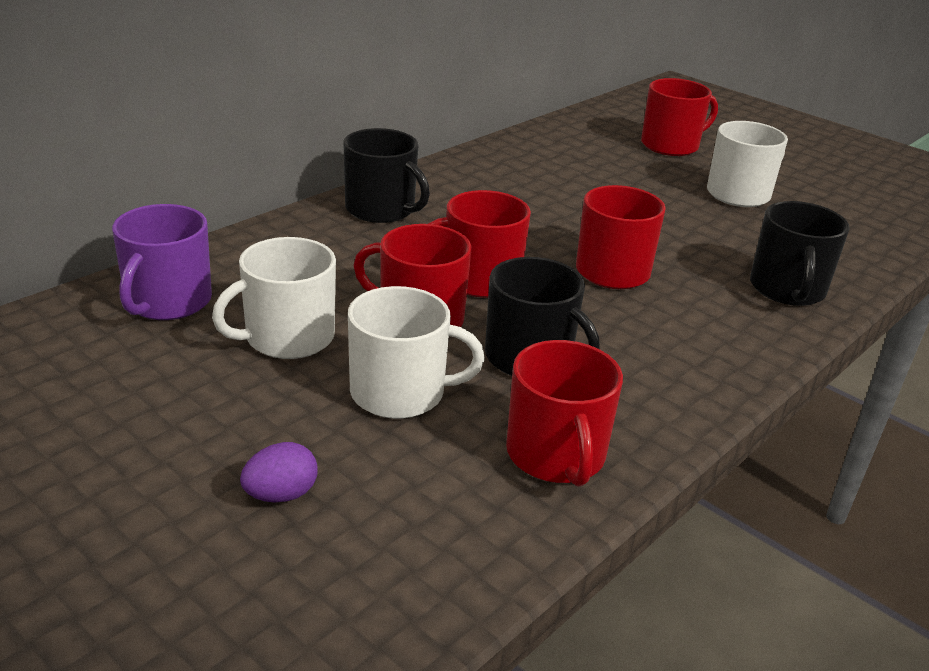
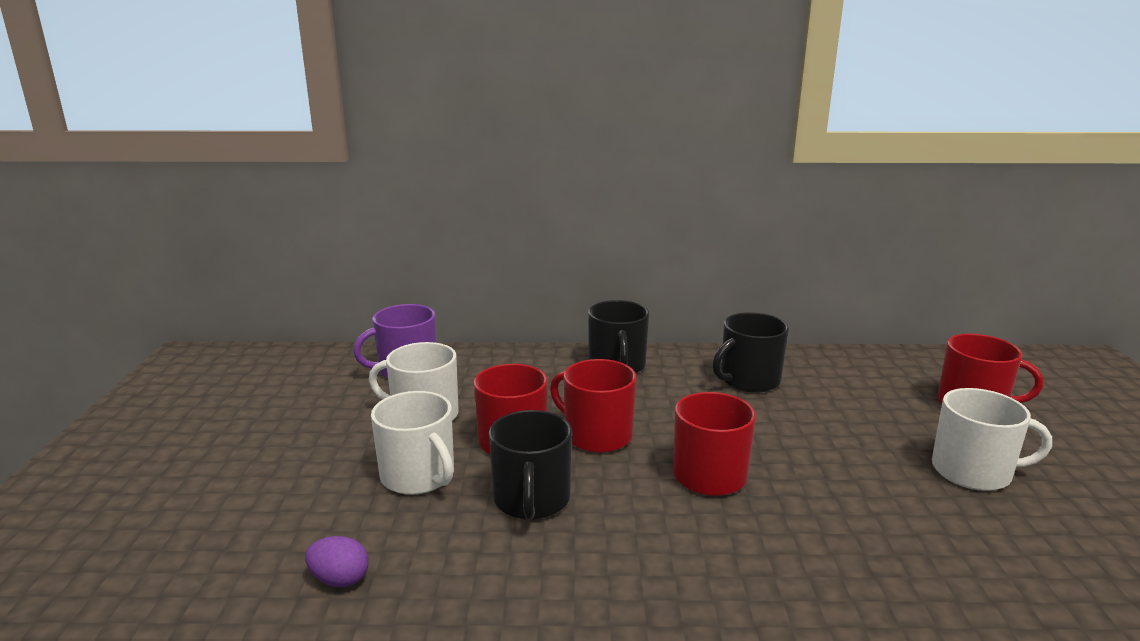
camera: 50 degrees right, 10 degrees down
(281, 495) = (269, 492): purple egg -> purple egg (340, 580)
(556, 455) = (427, 567): red mug -> none
(787, 289) = (859, 569): black mug -> black mug (748, 380)

